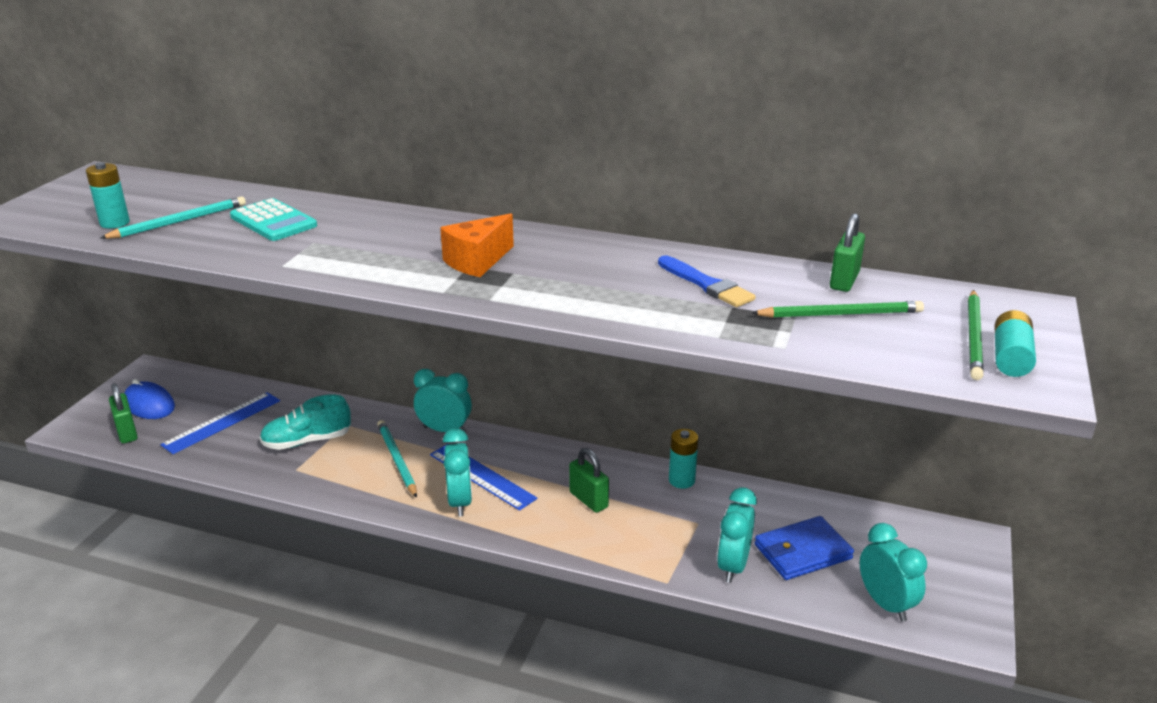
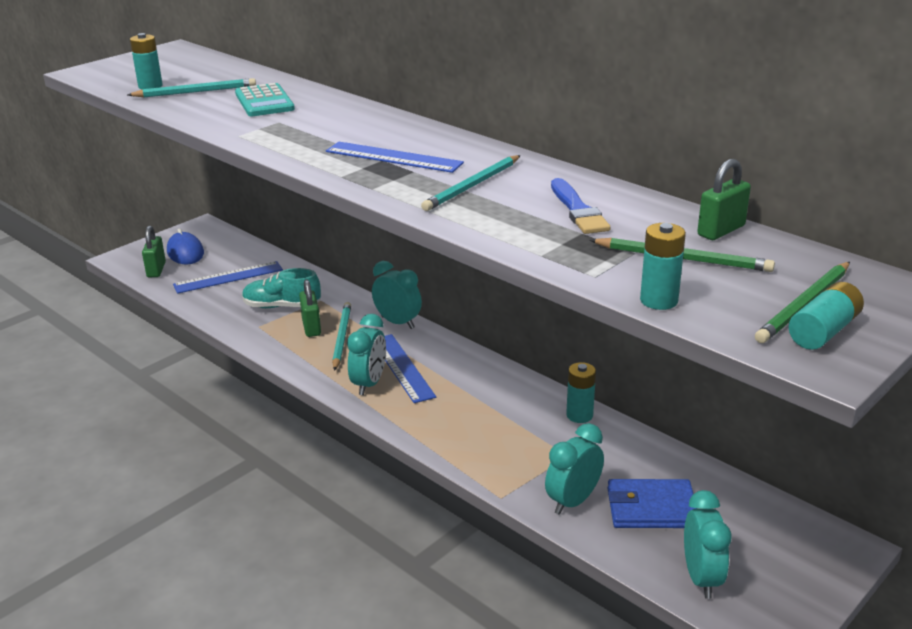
camera: 25 degrees right, 0 degrees up
(477, 261) = (393, 157): orange cheese -> blue ruler
(585, 278) = (472, 186): none -> turquoise pencil
(588, 500) = (480, 410): green padlock -> green padlock (311, 327)
(860, 359) = (659, 300): none -> turquoise battery

